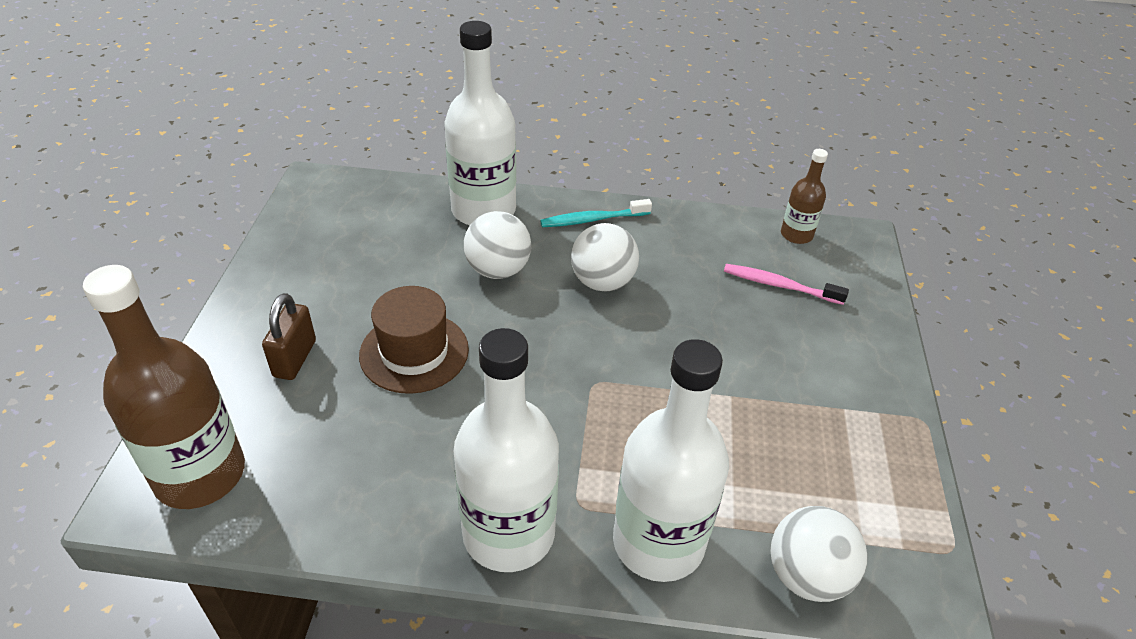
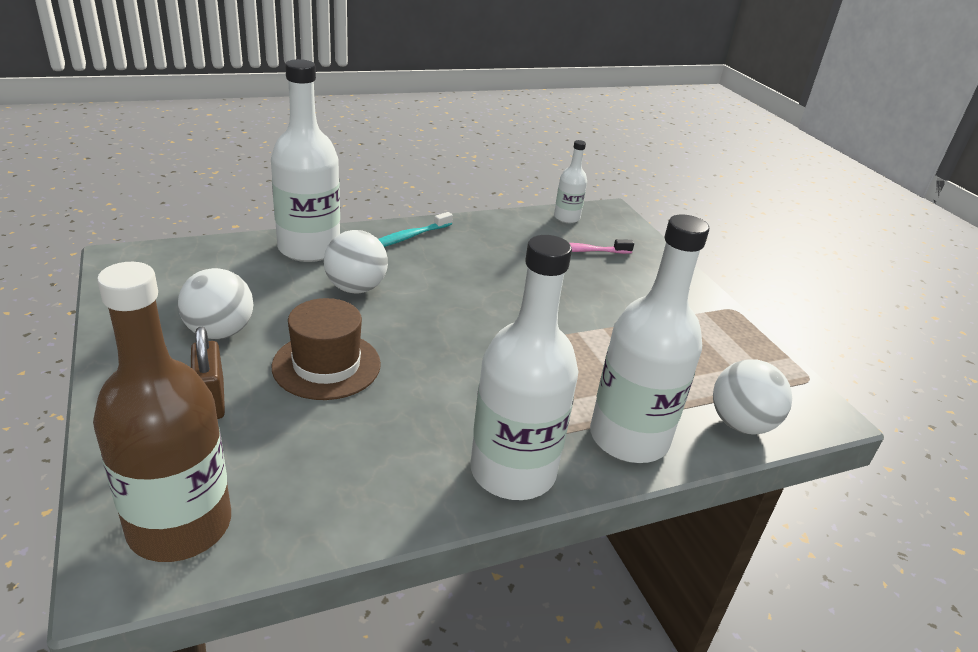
camera: 30 degrees left, 10 degrees down
(602, 282) = (450, 277): white ball -> white ball (220, 332)
(796, 235) = (566, 218): brown bottle -> white bottle

